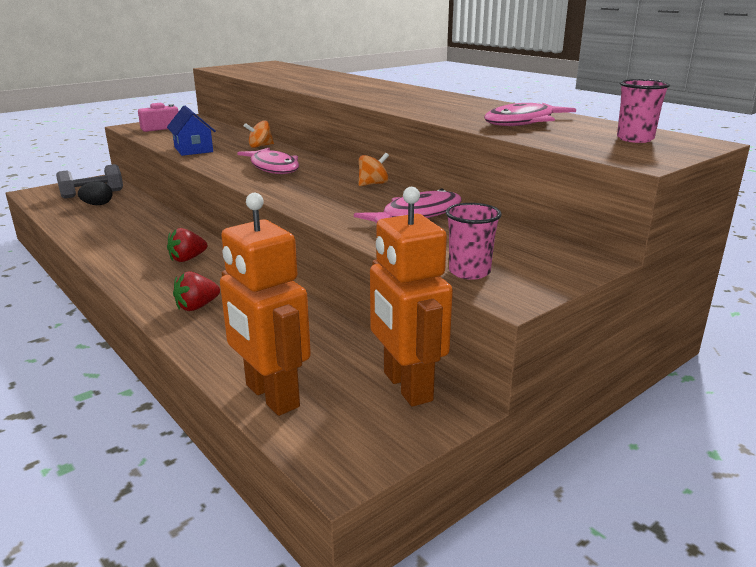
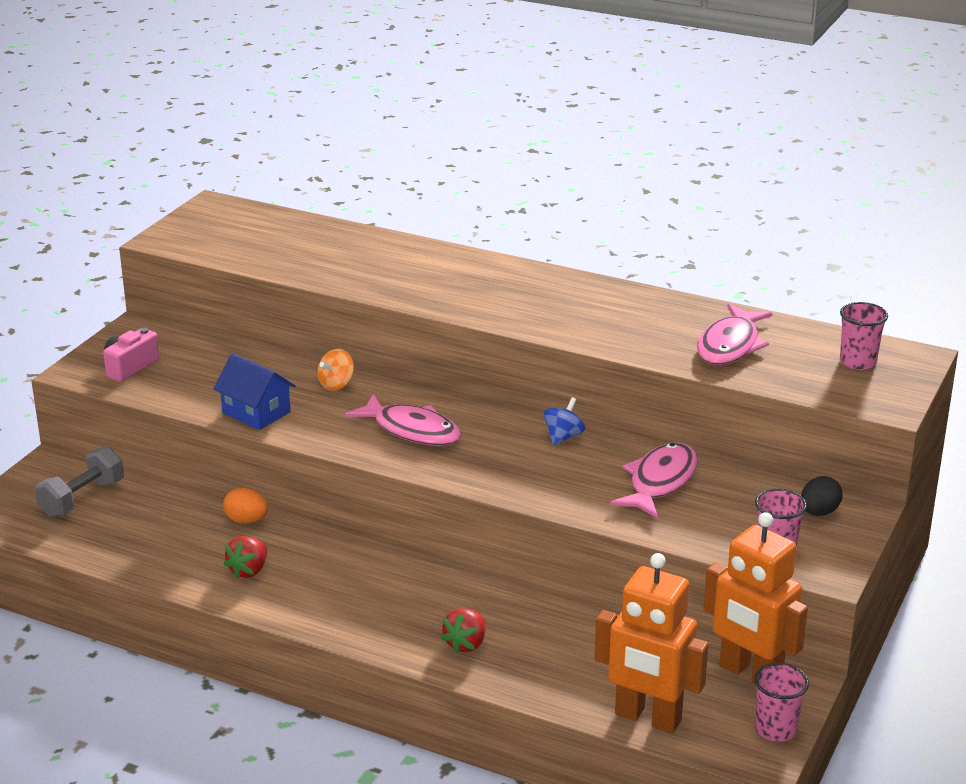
camera: 25 degrees left, 5 degrees up
(98, 205) = (122, 518): black egg -> black egg (819, 512)
(161, 217) = (246, 520): none -> orange egg
(187, 259) = (371, 581): red strawberry -> red strawberry (249, 570)
(373, 184) = (563, 437): orange spinning top -> blue spinning top
(385, 443) = (776, 729): none -> pink cup

